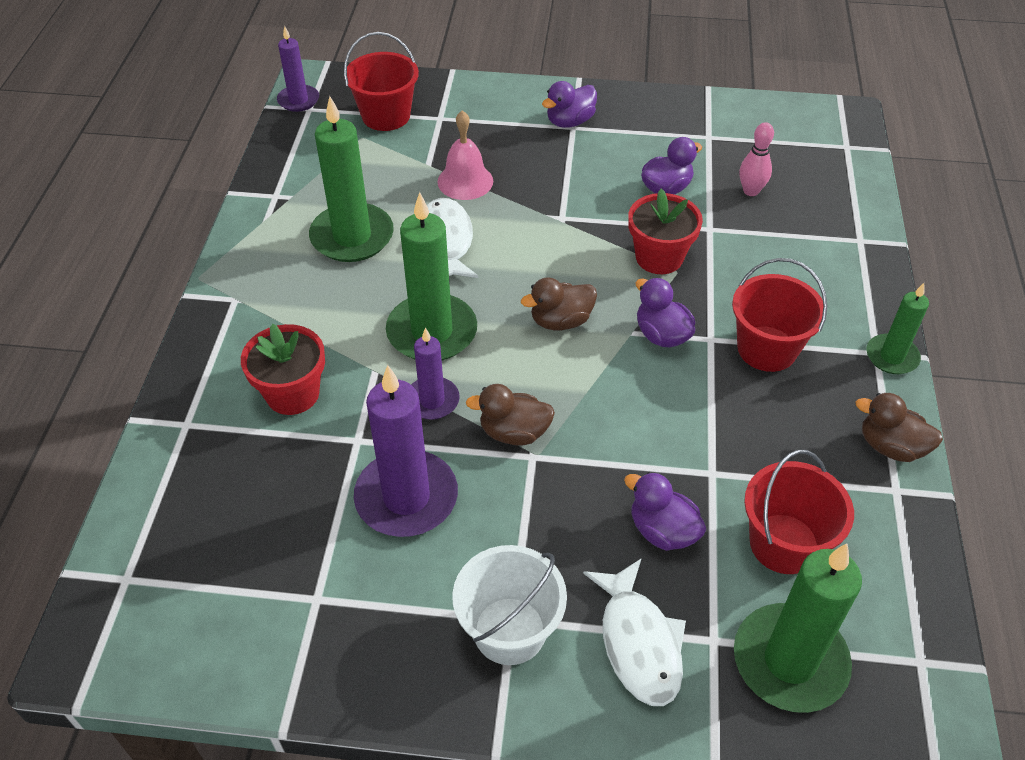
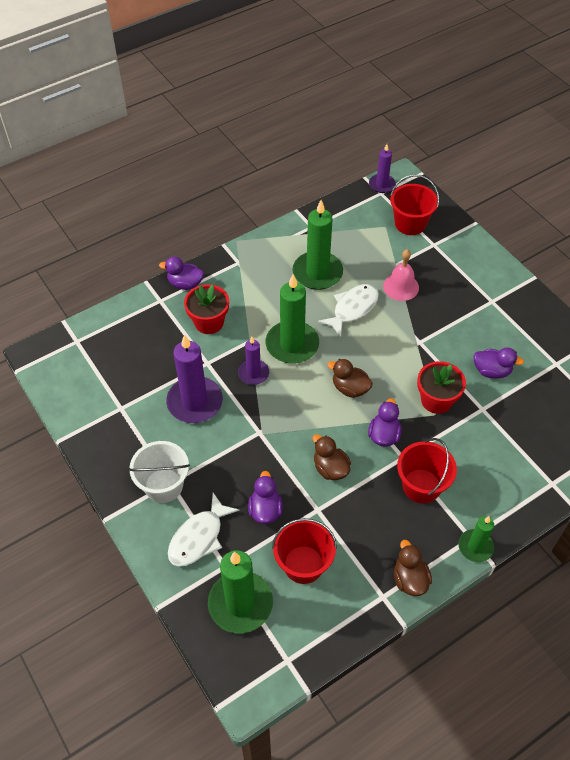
camera: 50 degrees right, 5 degrees up
(514, 432) = (265, 416): brown duck -> brown duck (330, 468)
(570, 121) = (494, 297): purple duck -> purple duck (185, 284)
(751, 191) = (533, 409): pink bowling pin -> none

